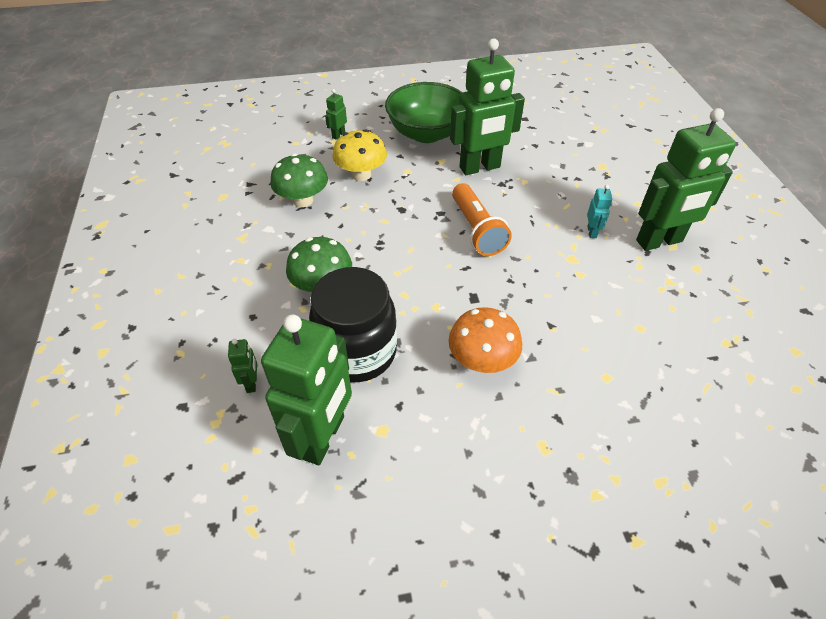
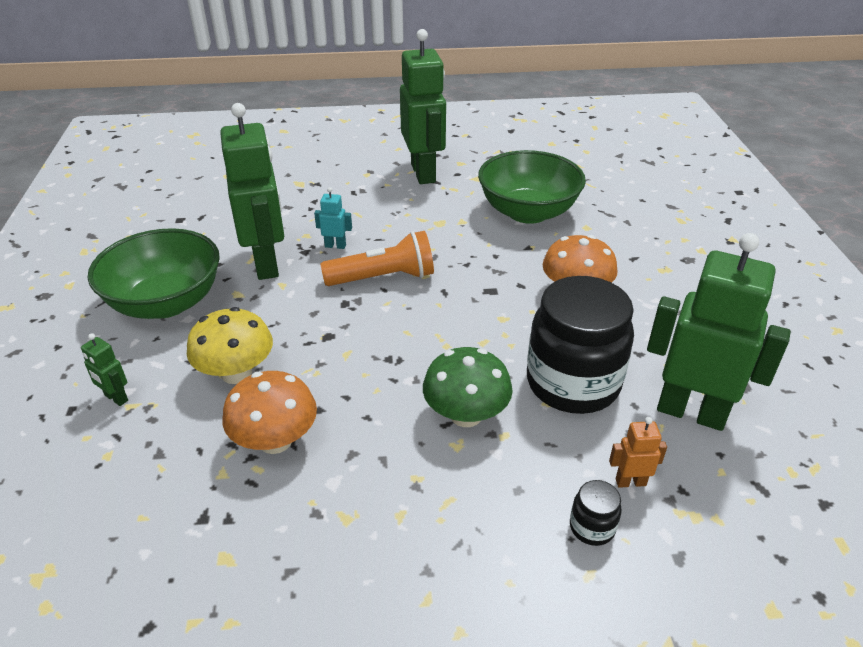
camera: 85 degrees left, 10 degrees down
(215, 356) = (592, 527): none -> black jar
(252, 383) = (630, 482): green robot -> orange robot
(303, 200) = (275, 440): green mushroom -> orange mushroom
(592, 232) = (403, 205): turquoise robot -> turquoise robot (335, 246)
(617, 325) = (528, 212): none -> green bowl

